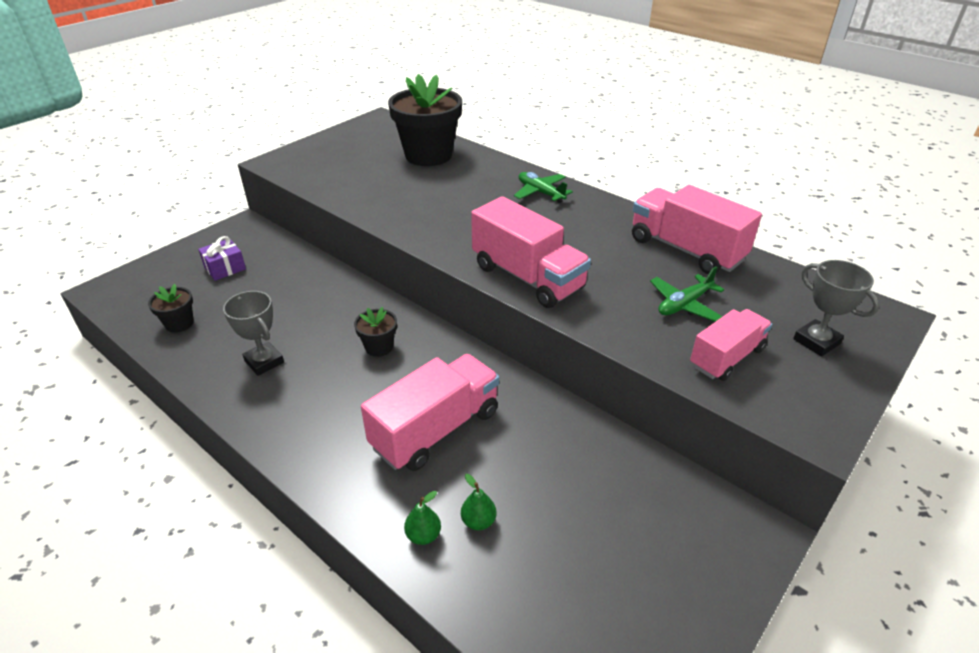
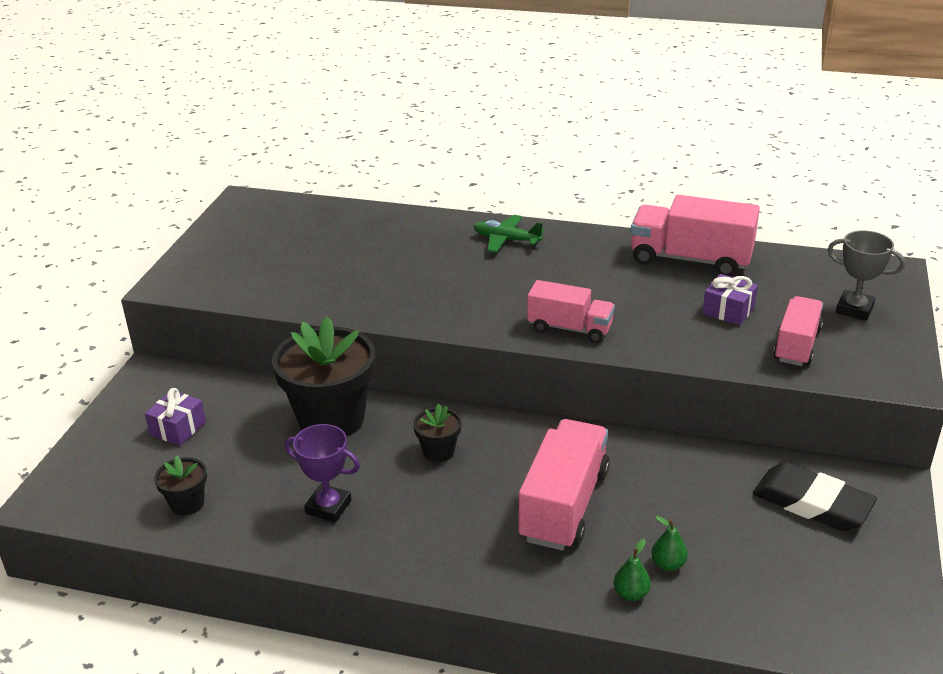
camera: 25 degrees left, 5 degrees down
(264, 362) = (328, 507): grey trophy -> purple trophy
(428, 155) = (346, 230): black flower pot -> black flower pot (331, 419)
(527, 277) = (570, 328): pink truck -> pink truck, size x0.64
(662, 518) = (812, 503): none -> black eraser
(684, 304) = (728, 310): green plane -> purple gift

